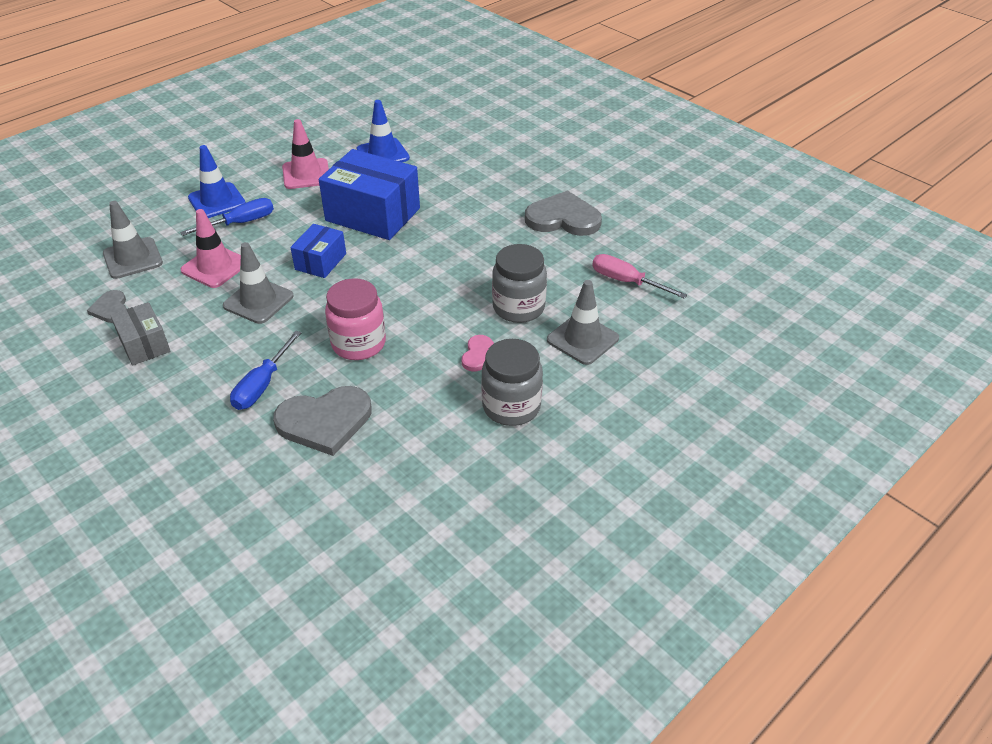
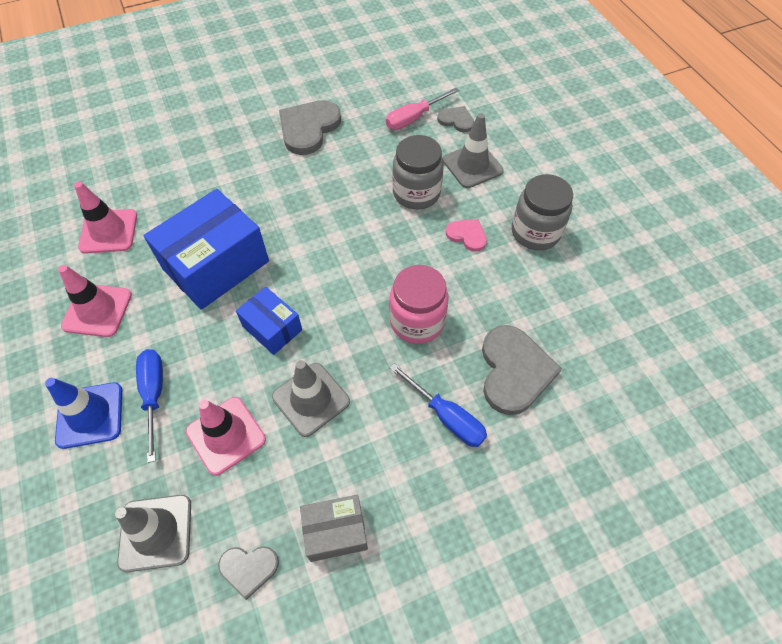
camera: 70 degrees left, 15 degrees up
(383, 154) = (108, 231): blue traffic cone -> pink traffic cone
(645, 313) = (456, 120): none -> grey heart

